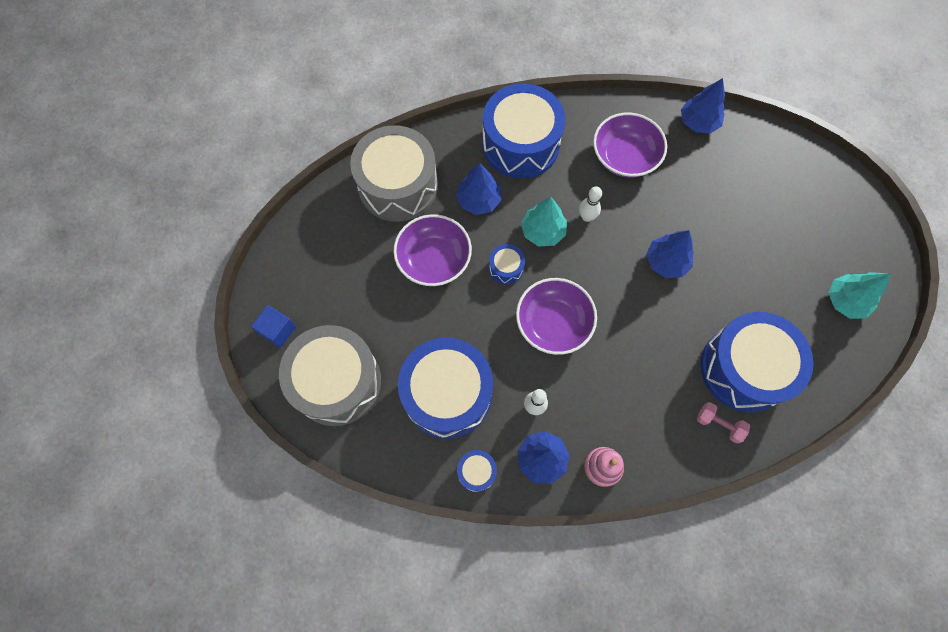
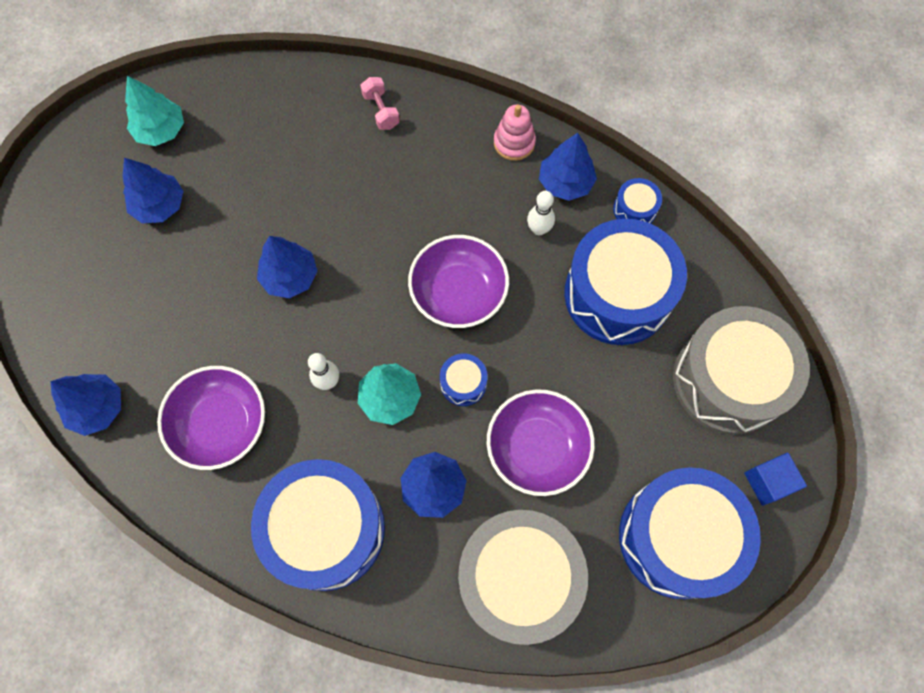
camera: 145 degrees left, 0 degrees up
(744, 369) = (314, 137): blue drum -> blue drum (677, 537)
(790, 251) = (159, 205): none -> blue tree

